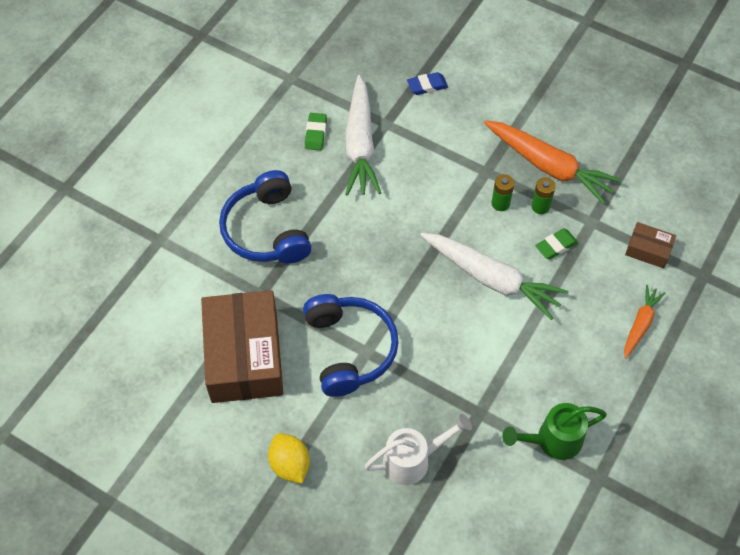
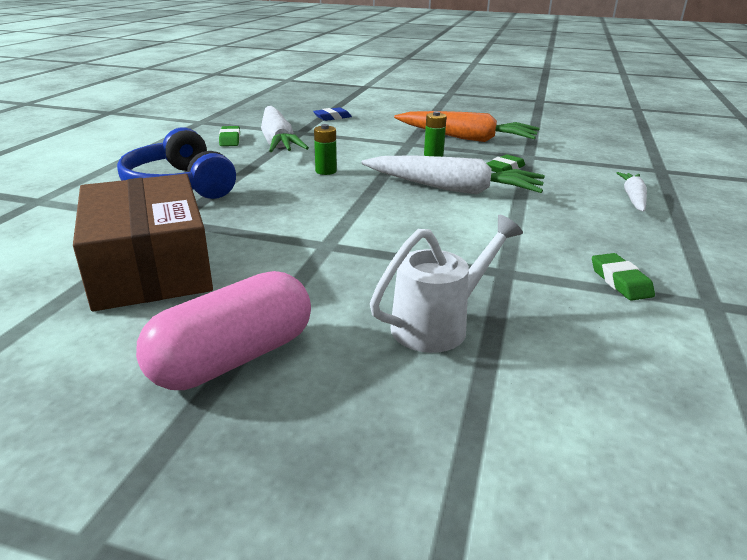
camera: 15 degrees left, 30 degrees down
(290, 464) = (233, 358): yellow lemon -> pink capsule
(349, 349) = (303, 245): blue headphones -> none
(540, 206) = (473, 153): green battery -> green battery (326, 171)
(553, 440) = (620, 281): green watering can -> green eraser
(640, 324) = (633, 198): orange carrot -> white carrot
(648, 250) = (595, 163): brown box -> none

